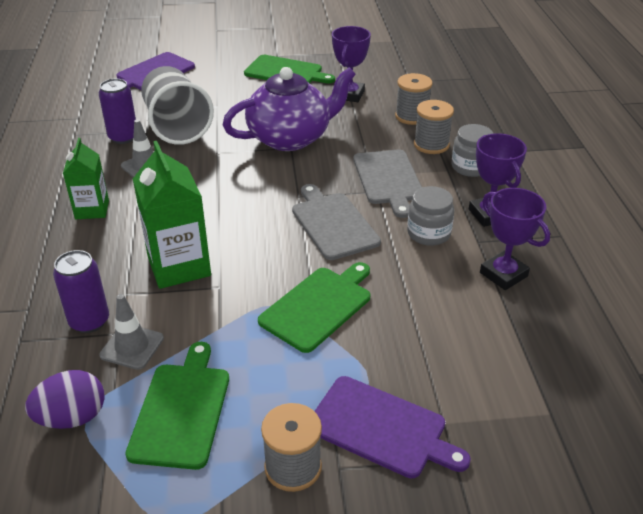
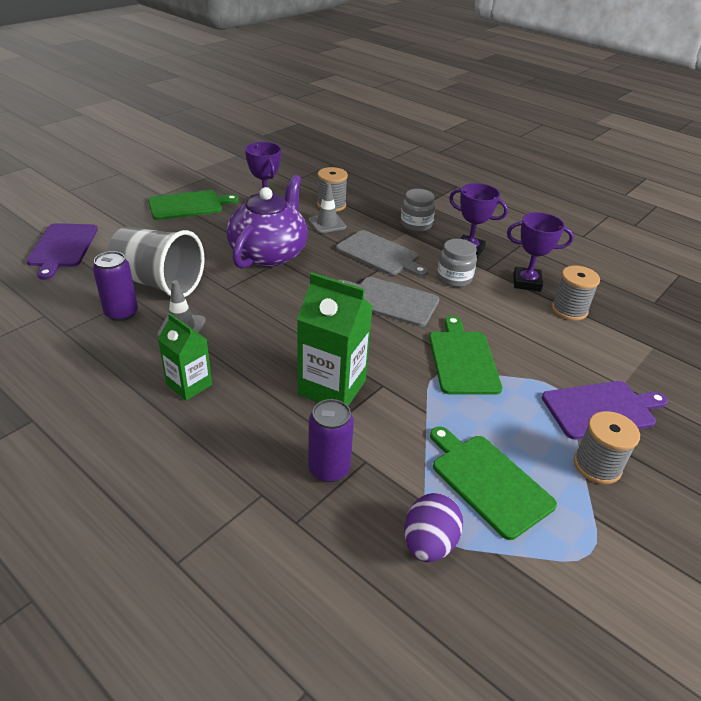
camera: 45 degrees left, 0 degrees up
(132, 347) = (390, 465): grey traffic cone -> grey traffic cone (327, 223)
(431, 145) = (372, 219): grey spool -> grey spool (569, 310)

